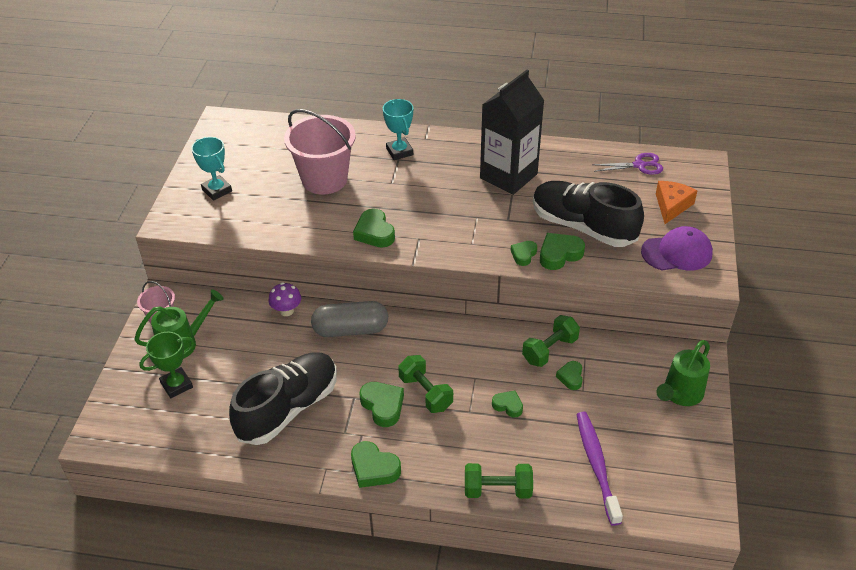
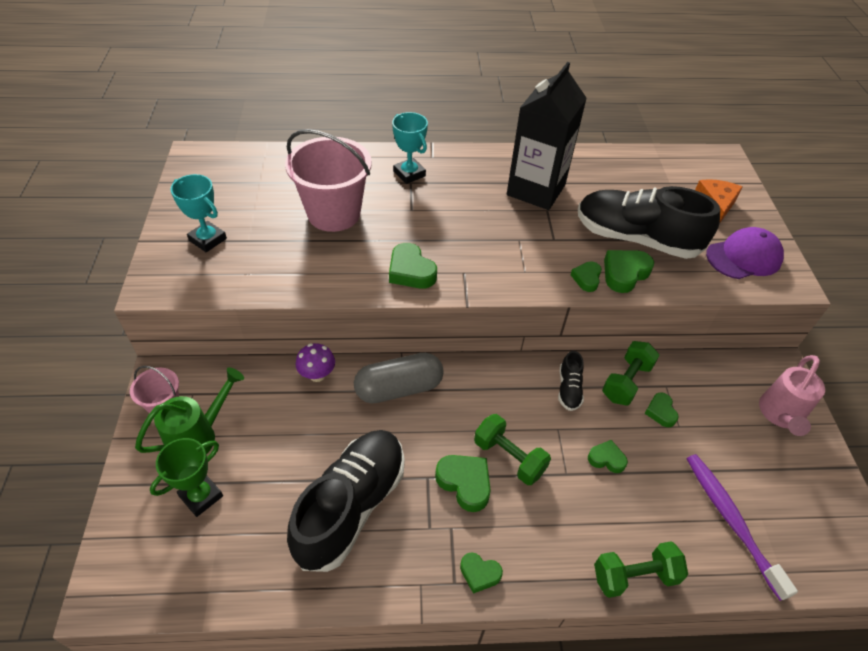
camera: 15 degrees left, 5 degrees up
(374, 468) = (479, 573): green heart -> green heart, size x0.63
(496, 349) = (569, 389): none -> black shoe
(639, 165) = (663, 166): purple scissors -> none
(680, 394) = (780, 415): green watering can -> pink watering can

